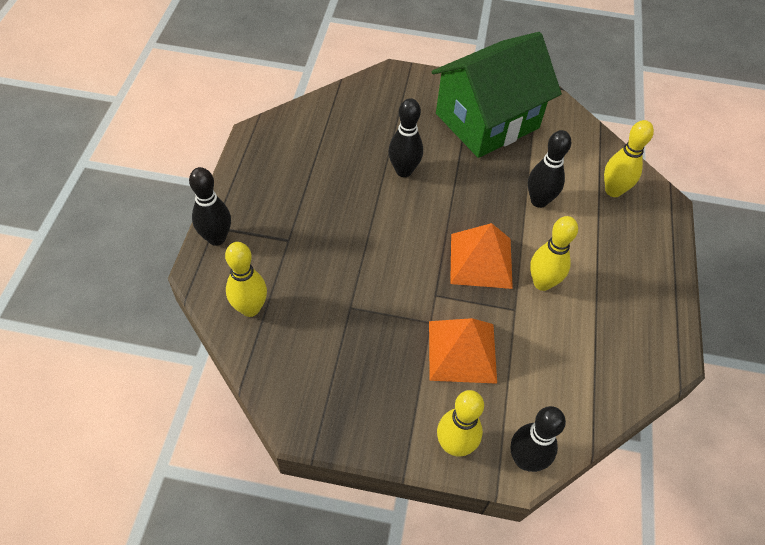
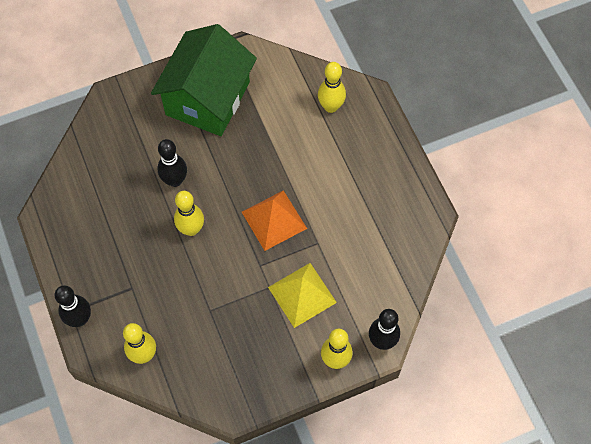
camera: 30 degrees left, 10 degrees up
(462, 351) = (302, 294): orange pyramid -> yellow pyramid
(539, 201) = (285, 147): black bowling pin -> none
(542, 283) = (324, 211): yellow bowling pin -> yellow bowling pin (191, 229)

